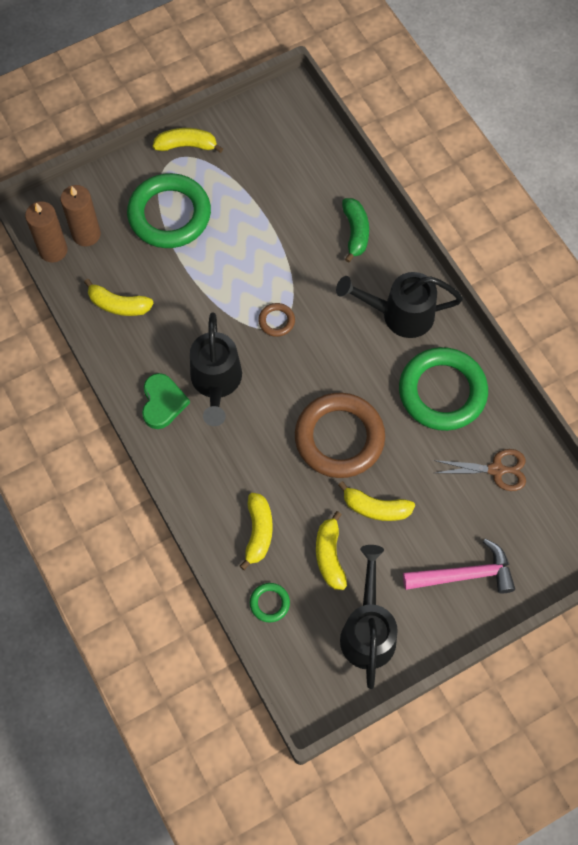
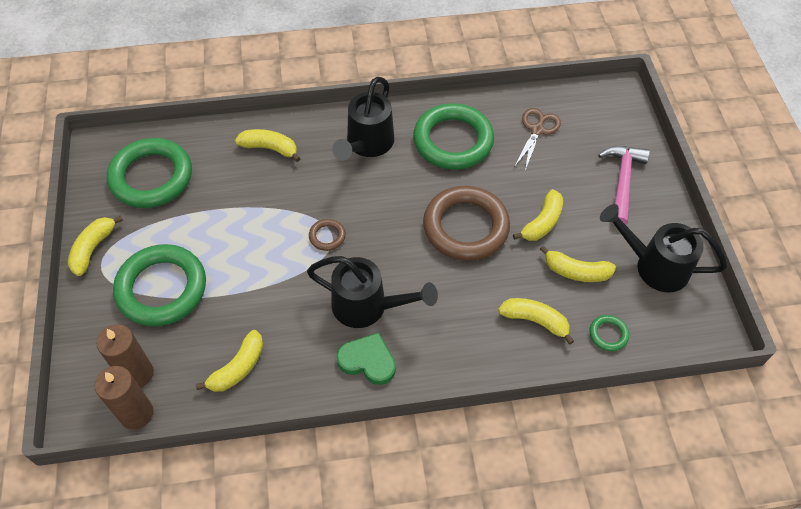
camera: 70 degrees left, 10 degrees down
(278, 152) = (151, 177): none -> green ring
(355, 232) = (270, 148): green banana -> yellow banana

